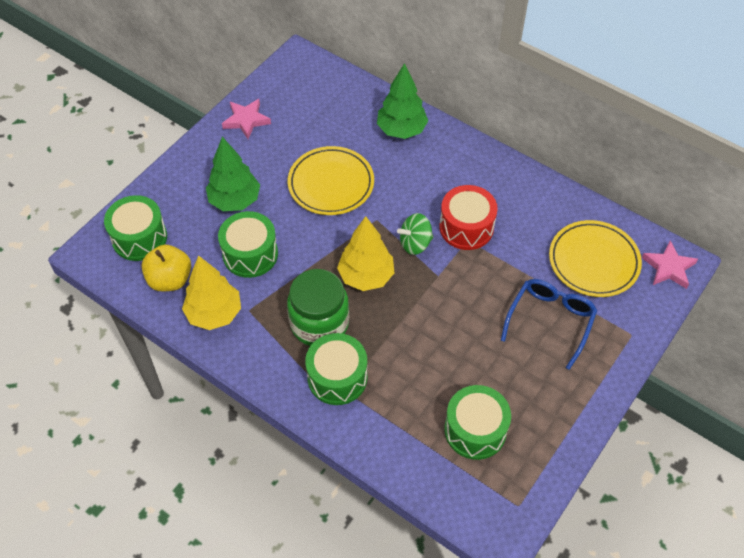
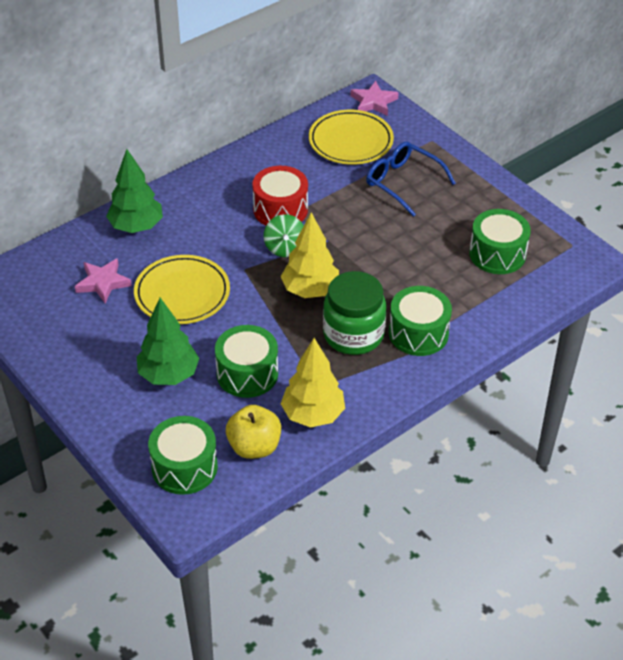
camera: 75 degrees left, 10 degrees down
(246, 120) = (55, 347): pink star -> pink star (103, 283)

